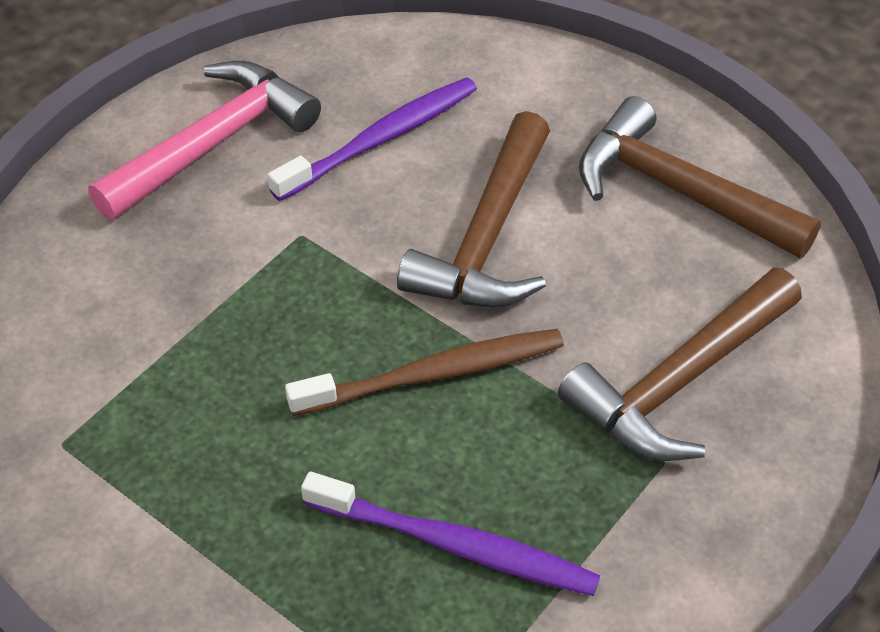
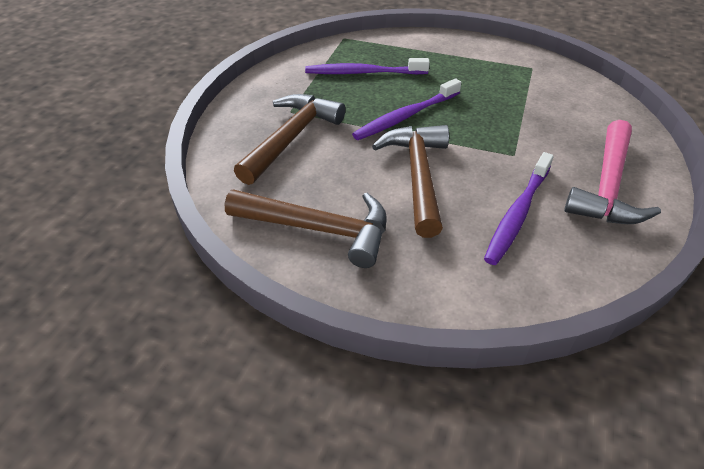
camera: 160 degrees right, 5 degrees down
(435, 374) = (405, 116): brown toothbrush -> purple toothbrush

